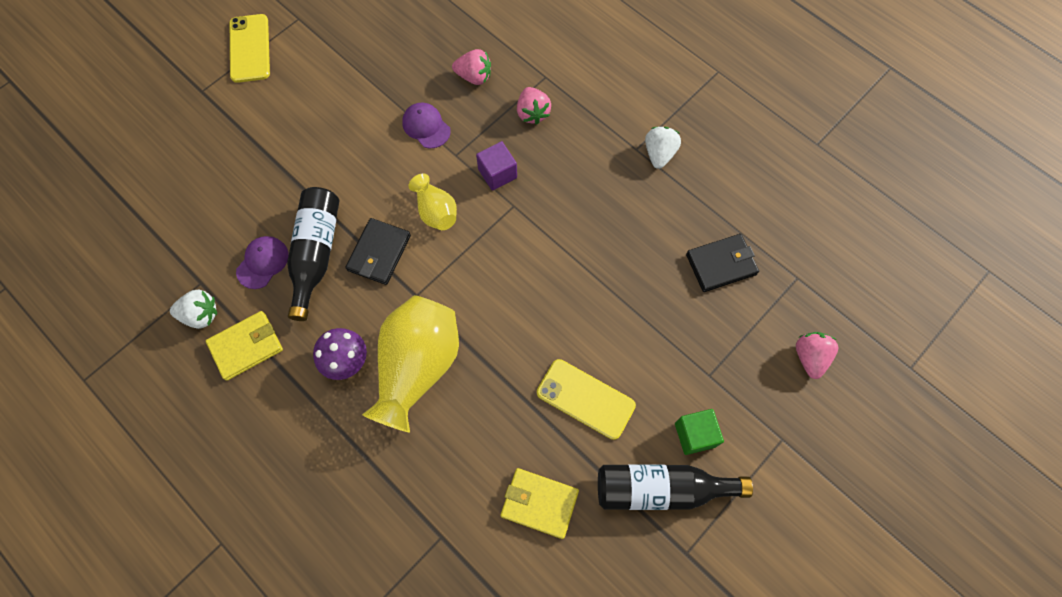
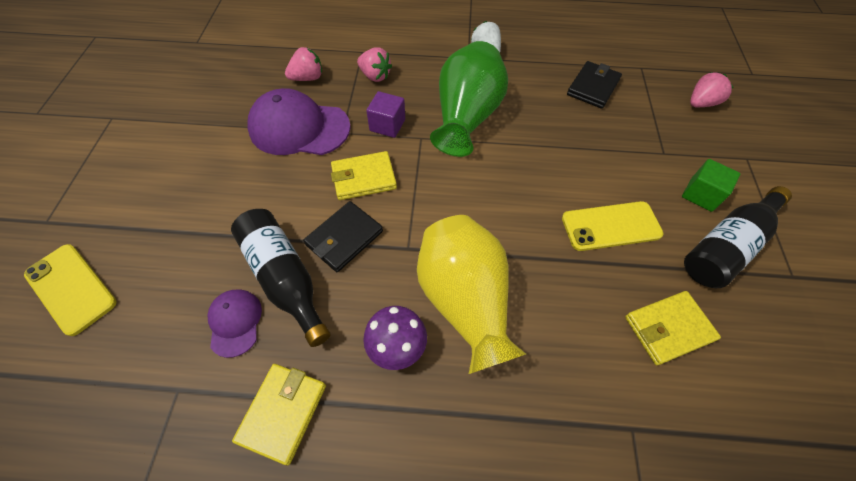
camera: 40 degrees left, 10 degrees down
(201, 315) = (203, 421): white strawberry -> none
(250, 48) = (77, 162): yellow phone -> yellow phone (71, 288)
(379, 253) = (344, 238): black wallet -> black wallet turned 60 degrees clockwise
(426, 126) = (299, 128): purple cap -> purple cap, size x1.91
(436, 211) = (364, 178): yellow vase -> yellow wallet
(570, 213) = (466, 118): none -> green vase
(809, 357) = (701, 103): pink strawberry -> pink strawberry turned 90 degrees clockwise

